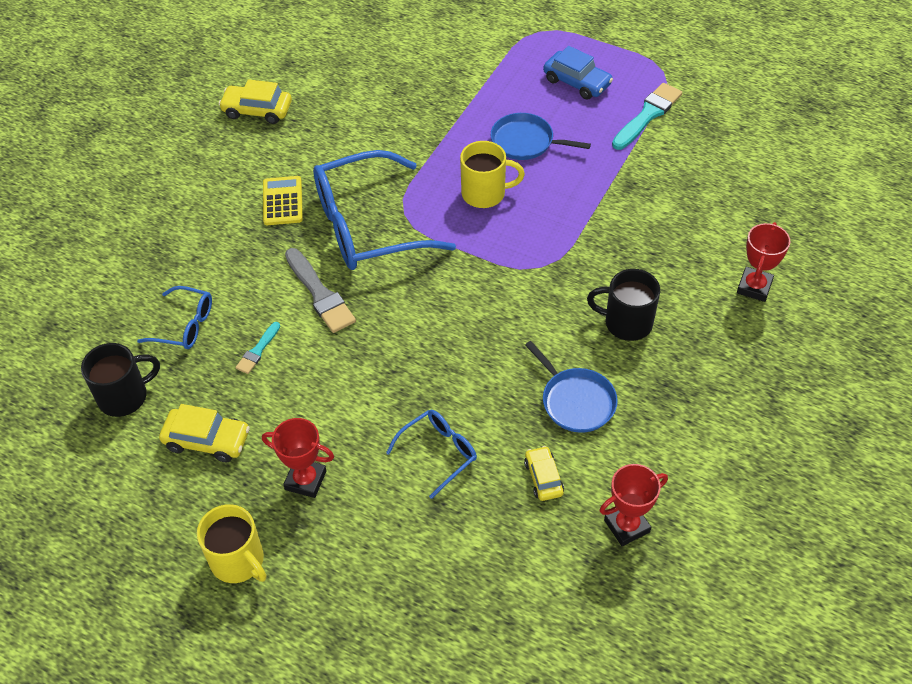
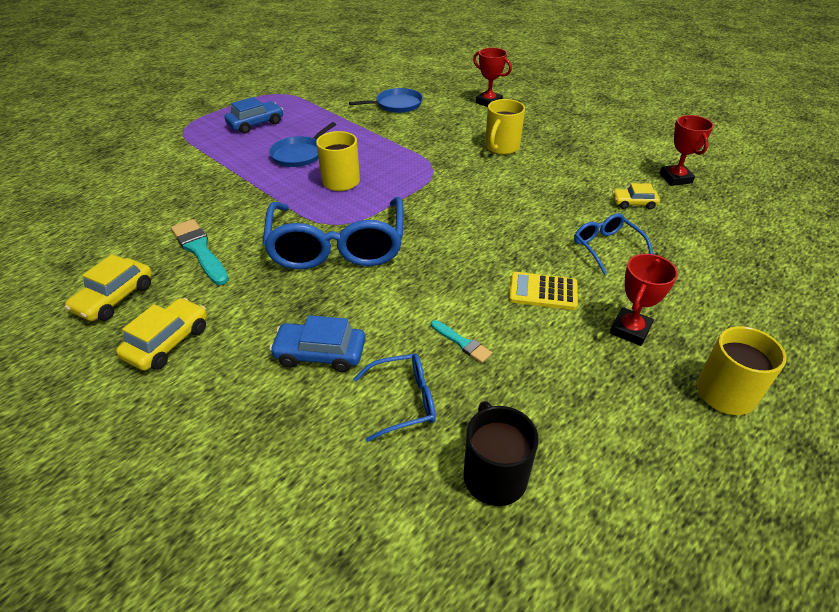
camera: 75 degrees left, 10 degrees down
(184, 325) = (403, 401): blue glasses -> blue glasses turned 45 degrees clockwise
(207, 440) = (573, 400): yellow car -> yellow car (168, 342)
(224, 258) = (320, 354): none -> blue car
(283, 201) = (266, 297): yellow calculator -> yellow calculator (543, 291)
(320, 294) = (406, 288): grey brush -> none
(576, 401) = (566, 178): blue pan -> blue pan (396, 104)
(626, 323) = (501, 147): black mug -> yellow mug
(647, 115) = (314, 106): turquoise brush -> turquoise brush (200, 250)

